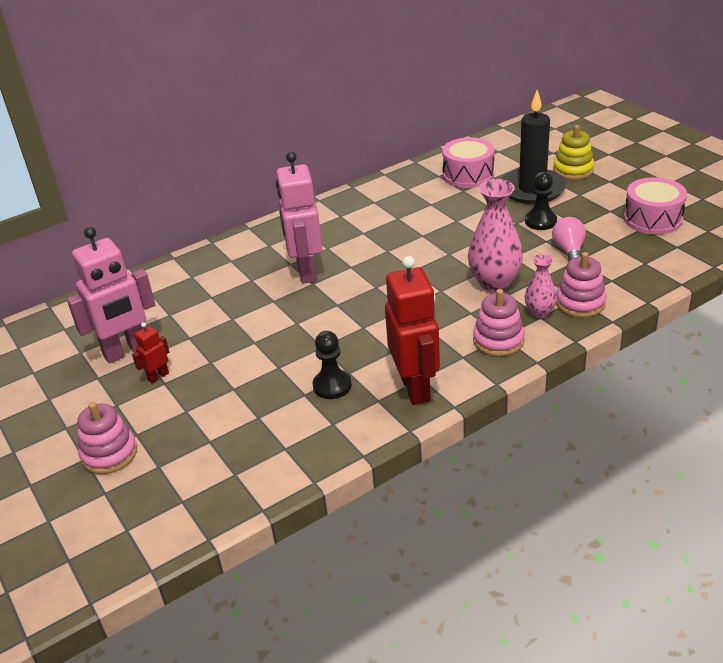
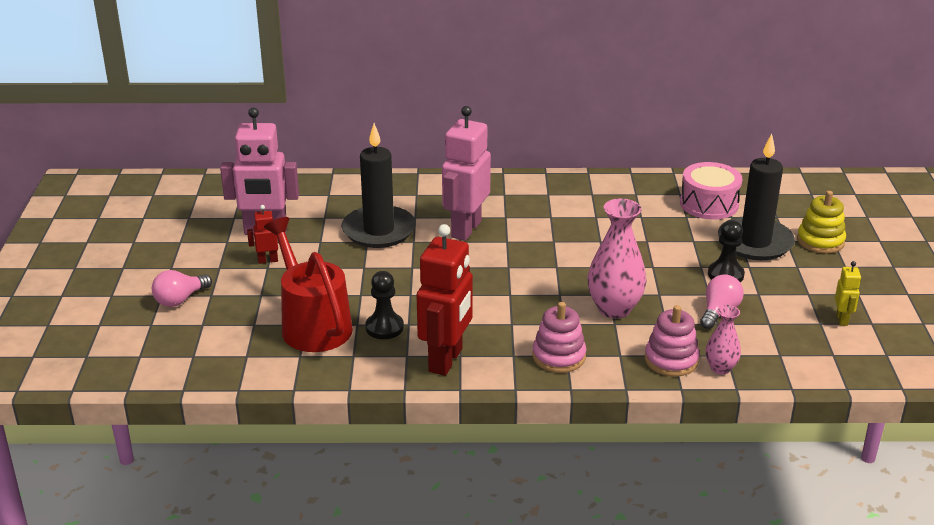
camera: 30 degrees right, 5 degrees down
(109, 454) = (180, 299): pink stacking toy -> pink light bulb
(232, 305) = (379, 230): none -> black candle
(264, 414) = (312, 324): none -> red watering can
(539, 313) = (623, 351): pink vase -> pink vase (720, 368)
(652, 219) = (842, 319): pink drum -> yellow robot

